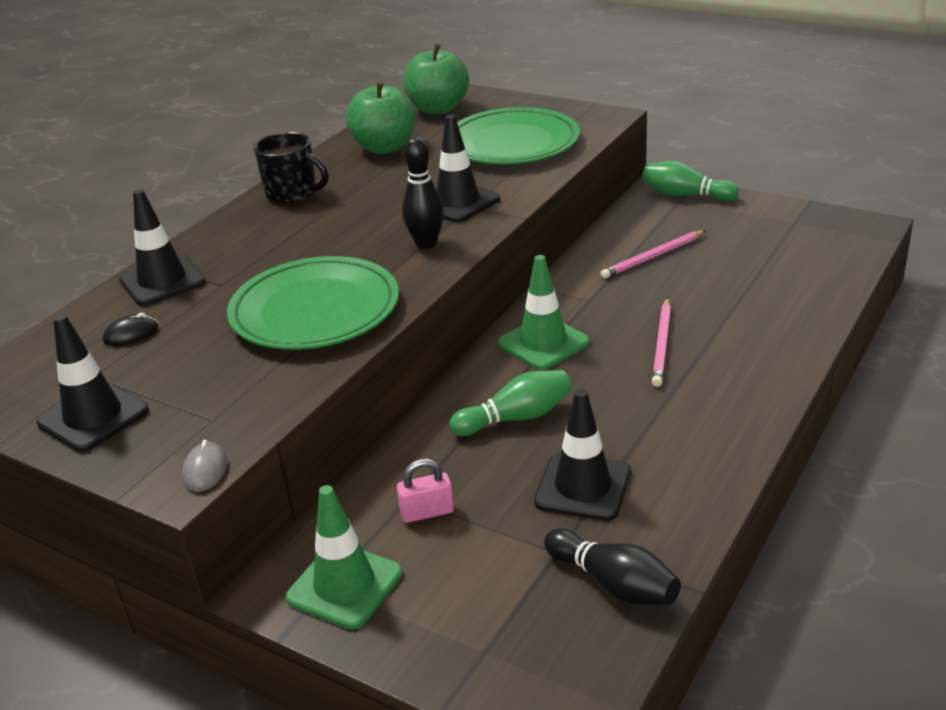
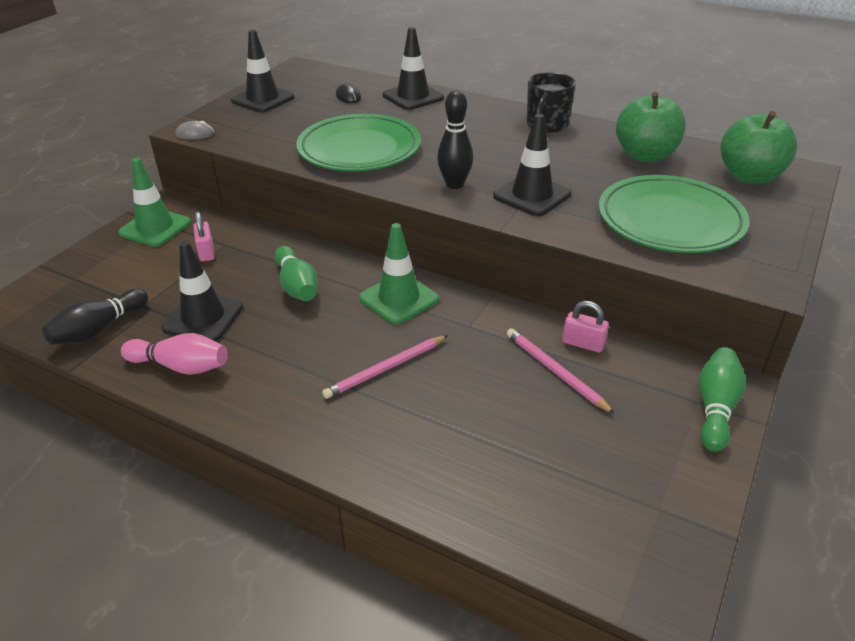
camera: 85 degrees right, 5 degrees up
(612, 243) = (583, 343): none -> pink padlock
(662, 344) = (386, 369): pink pencil -> pink pencil turned 45 degrees counterclockwise
(679, 488) = (180, 366): none -> pink bowling pin

